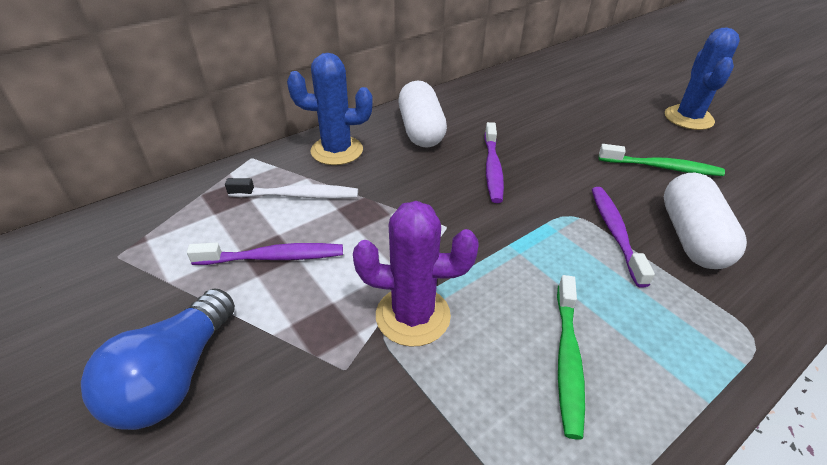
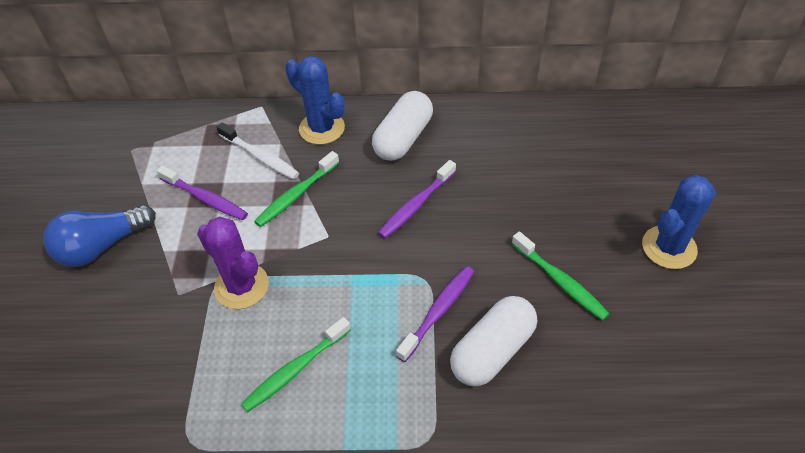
camera: 40 degrees right, 10 degrees up
(374, 209) = (296, 195): none -> green toothbrush

